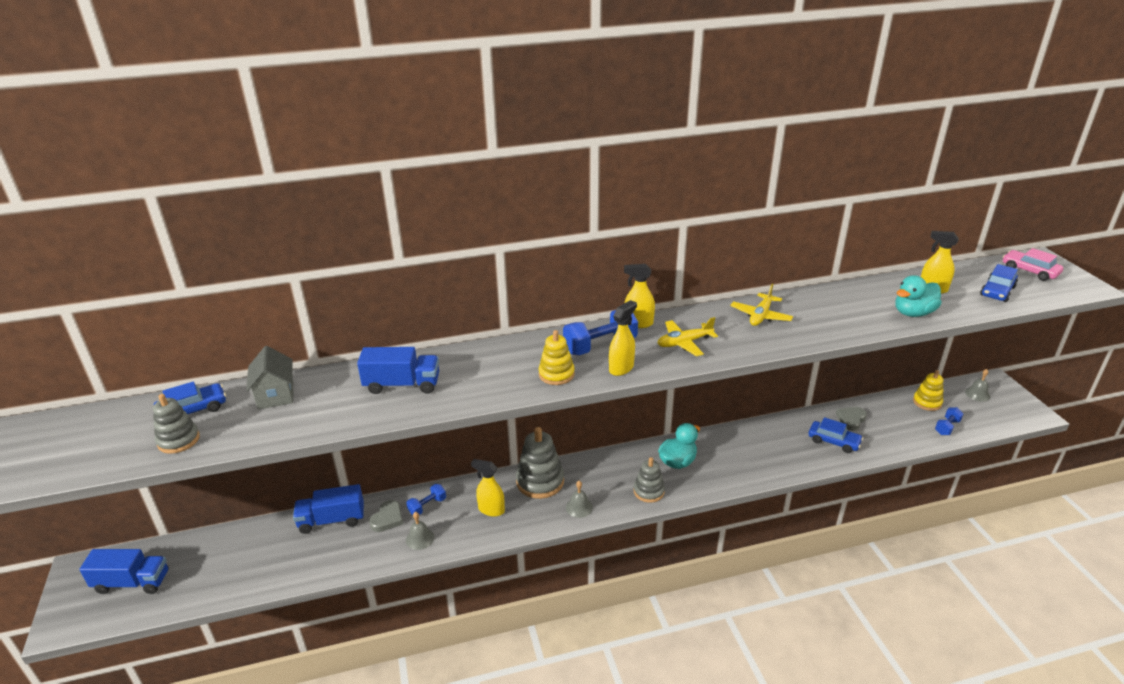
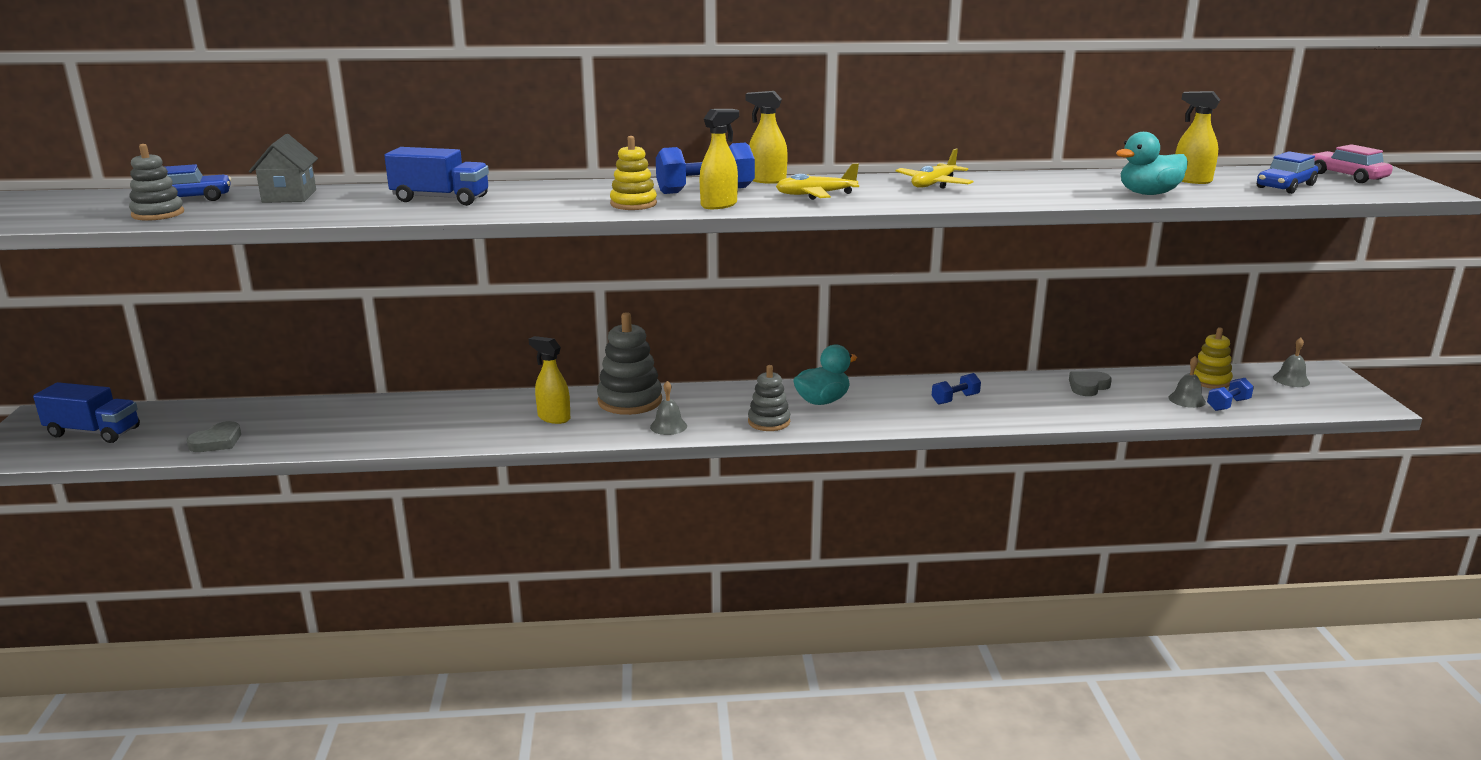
camera: 10 degrees right, 10 degrees down
(332, 520) = (352, 407): blue truck -> none
(388, 518) = (421, 413): grey heart -> grey heart (217, 441)
(420, 538) = (451, 432): grey bell -> grey bell (1187, 400)
(427, 506) = (475, 407): blue dumbbell -> blue dumbbell (955, 399)
(833, 441) = (1052, 403): blue car -> none

